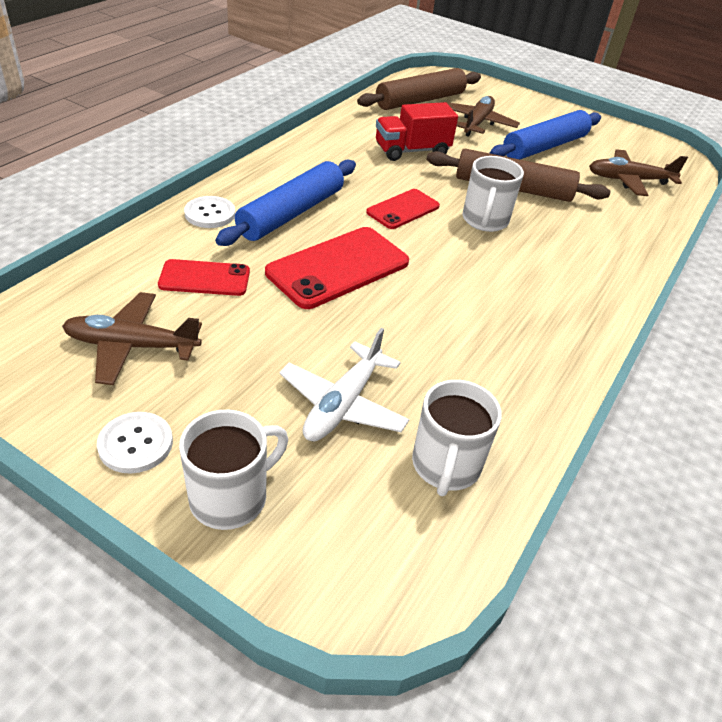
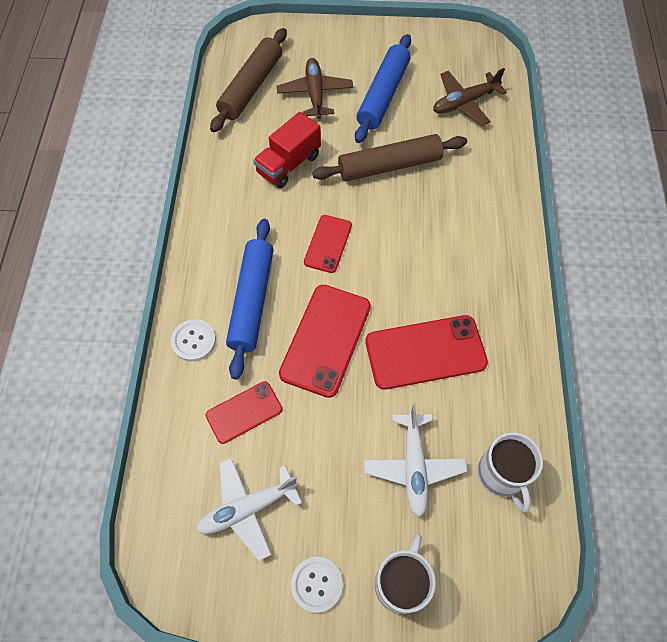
camera: 25 degrees left, 20 degrees up
(132, 346) = (247, 508): brown plane -> white plane
(438, 323) = (425, 352): none -> red phone
(485, 221) = (392, 220): white mug -> none

